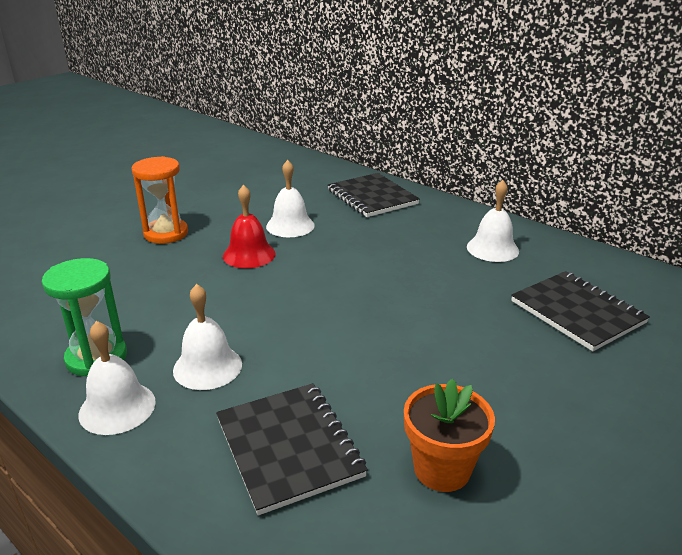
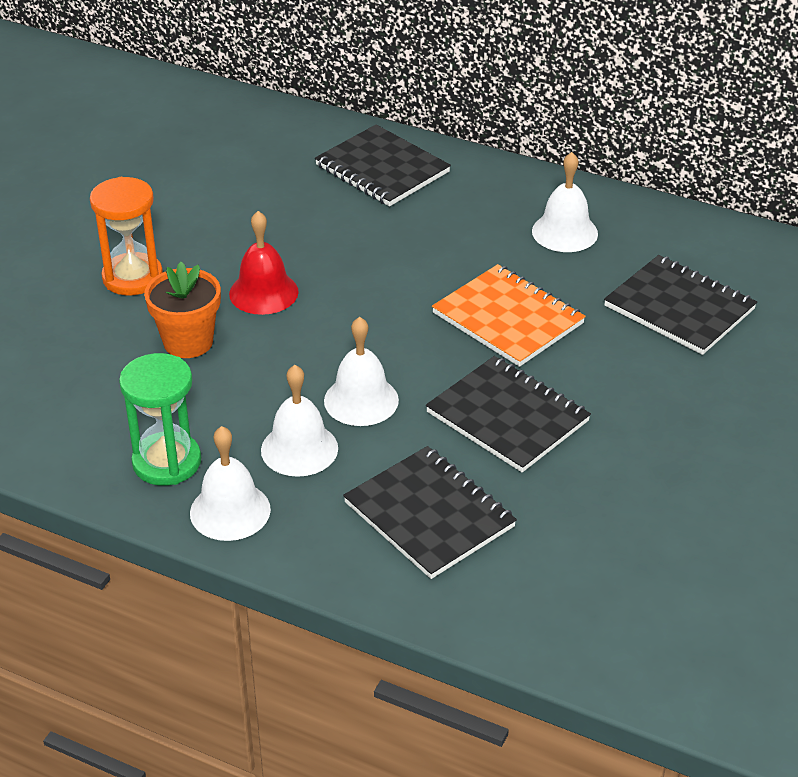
camera: 15 degrees left, 10 degrees up
(290, 226) = (293, 237): white bell -> white bell (361, 400)
(398, 373) = (507, 417): none -> black notebook
(427, 298) = (508, 318): none -> orange notebook
(442, 469) = (582, 505): orange flower pot -> orange flower pot (188, 342)

